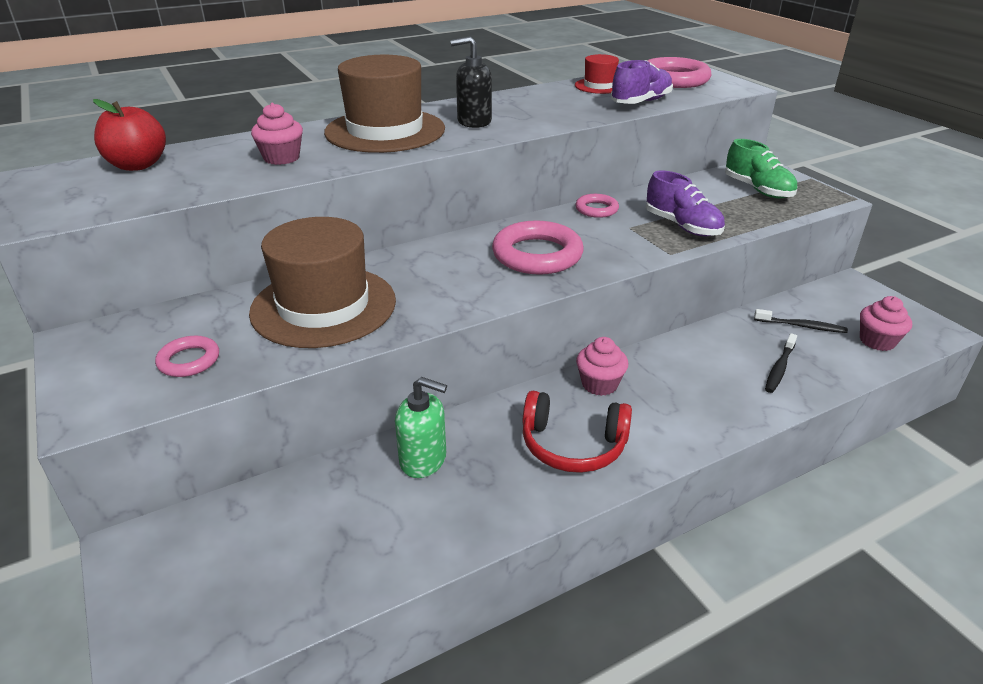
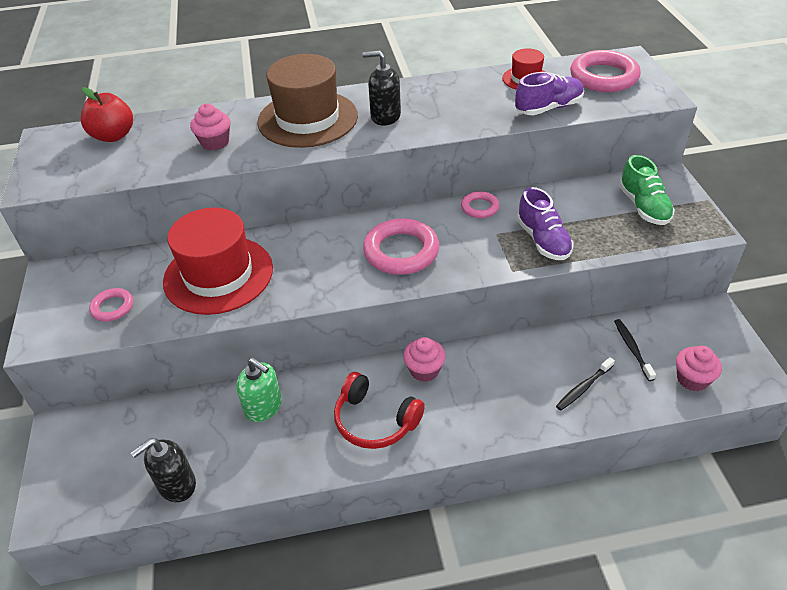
camera: 20 degrees right, 10 degrees up
(323, 306) = (218, 275): brown hat -> red hat
(345, 577) = (176, 485): none -> black soap dispenser
(801, 326) = (632, 349): black toothbrush -> black toothbrush turned 135 degrees counterclockwise

